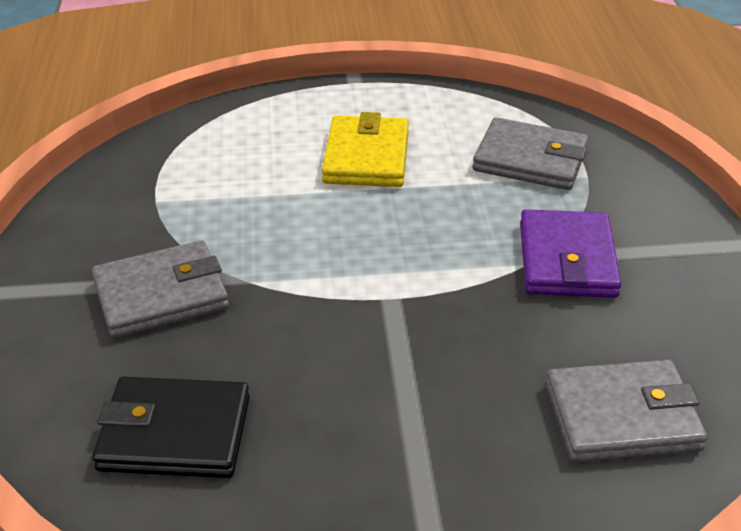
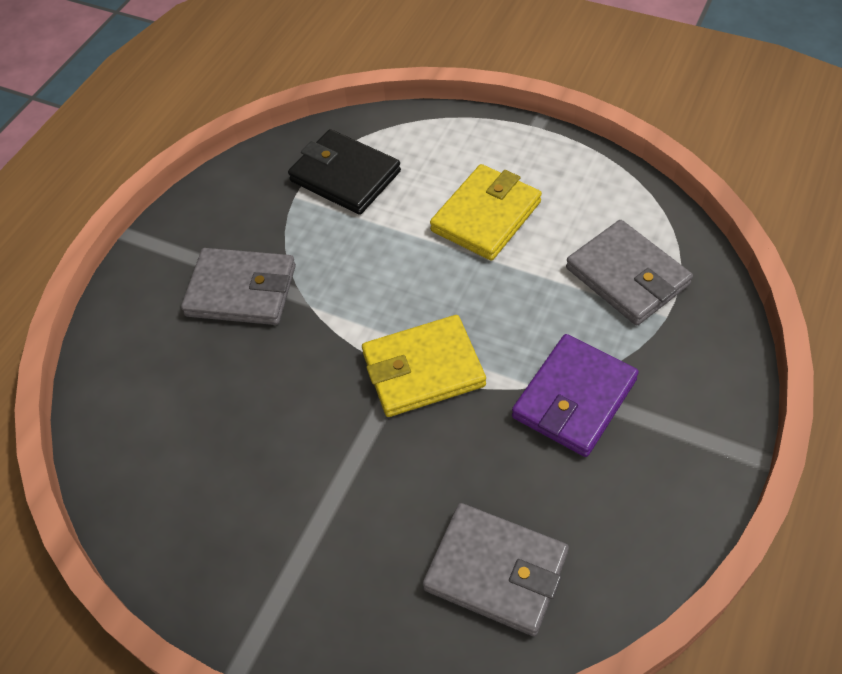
camera: 35 degrees right, 15 degrees up
(175, 433) = (174, 417): black wallet -> black wallet (345, 176)
(411, 289) = (423, 369): none -> yellow wallet

